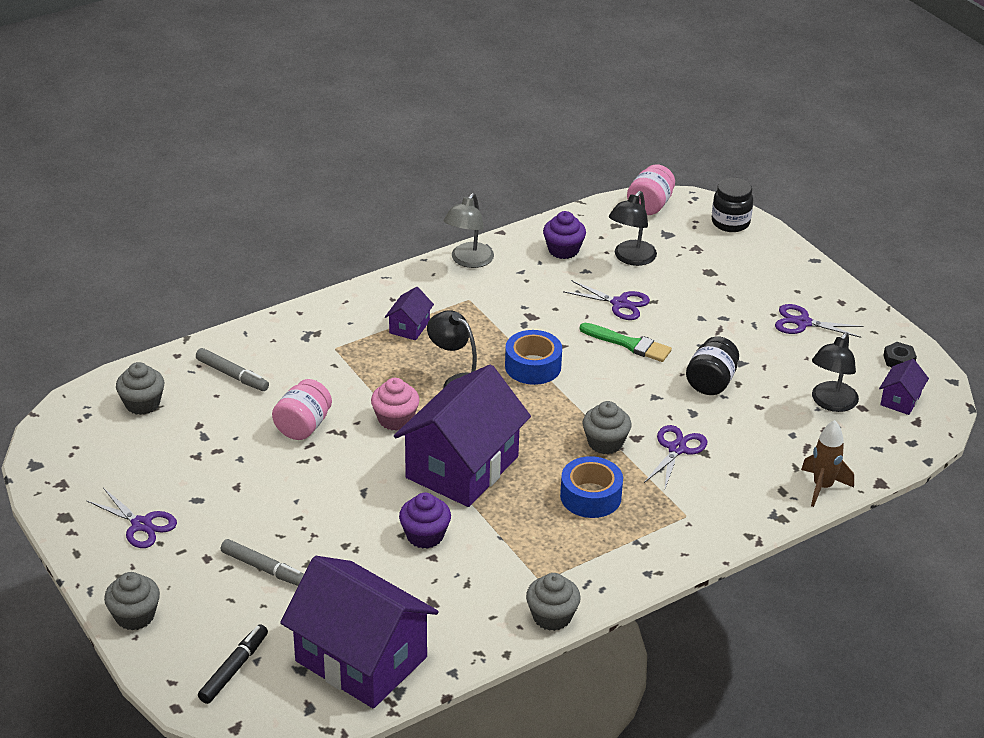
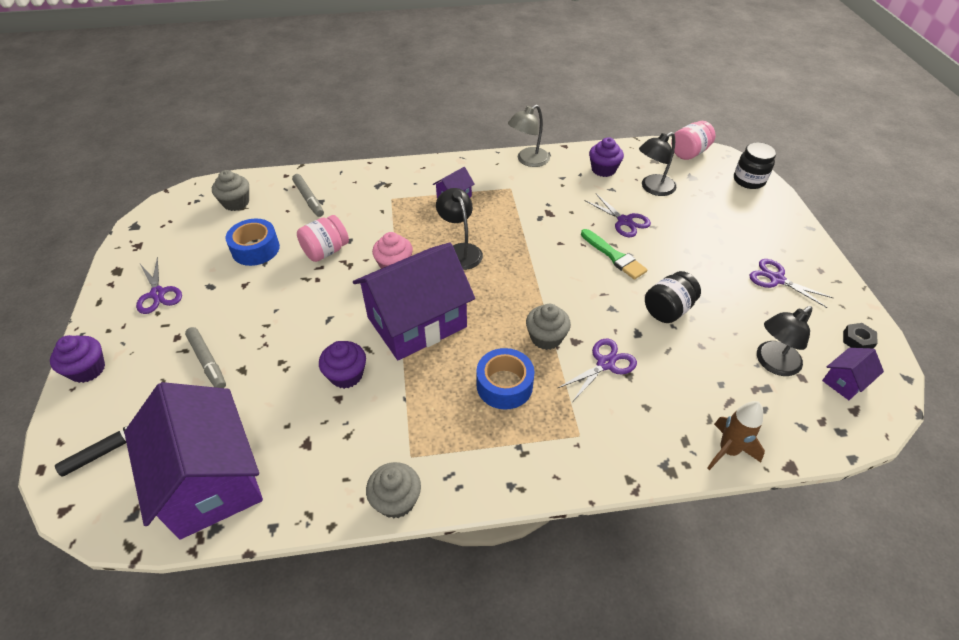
camera: 25 degrees right, 10 degrees up
(135, 616) = (88, 369): grey cupcake -> purple cupcake
(533, 366) = (526, 253): blue tape -> blue tape (255, 249)

